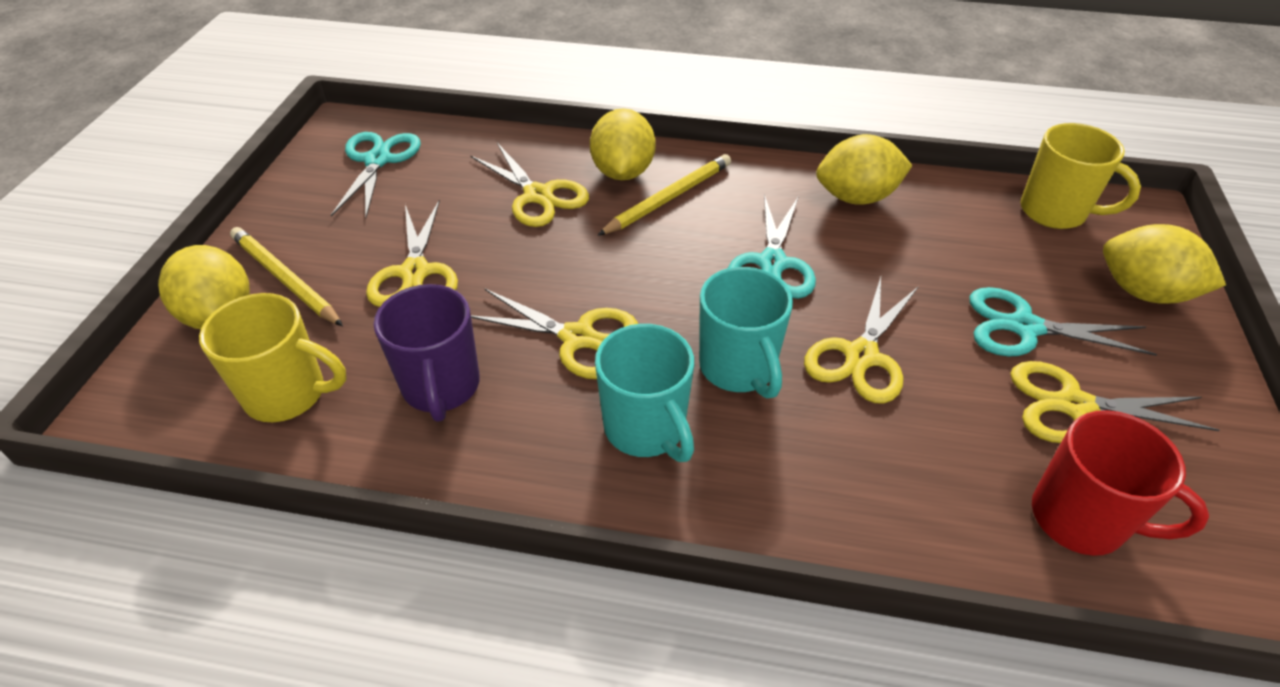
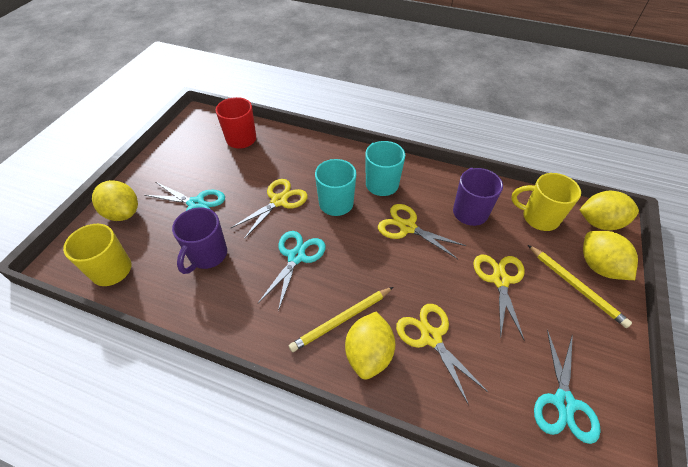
camera: 170 degrees left, 5 degrees up
(856, 197) = (219, 301): yellow lemon -> yellow lemon (599, 223)
(923, 247) = (207, 255): none -> purple mug
(1074, 406) = (207, 170): yellow scissors -> none

